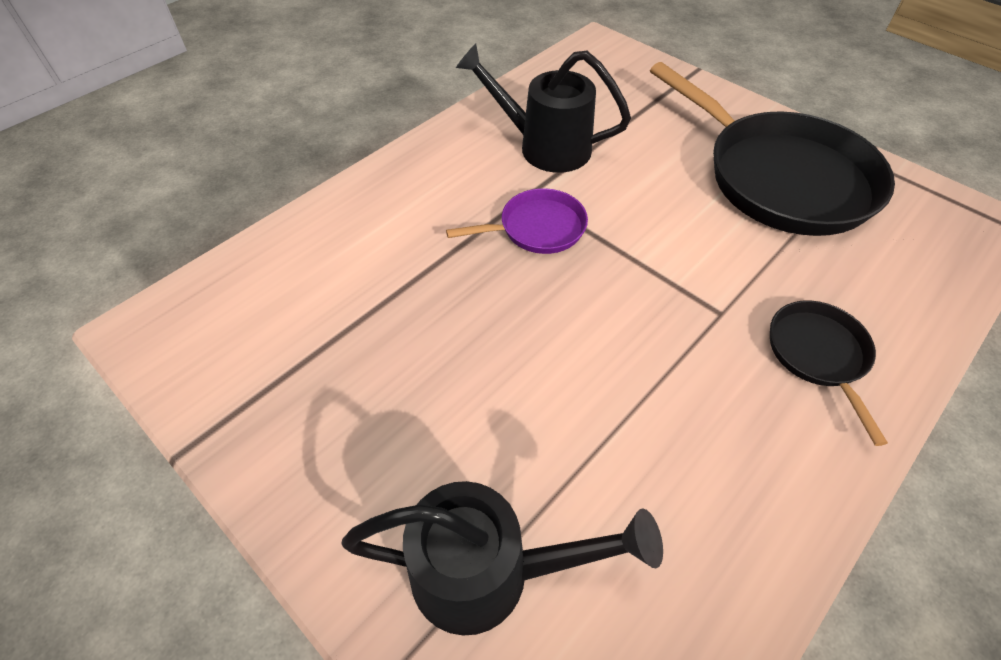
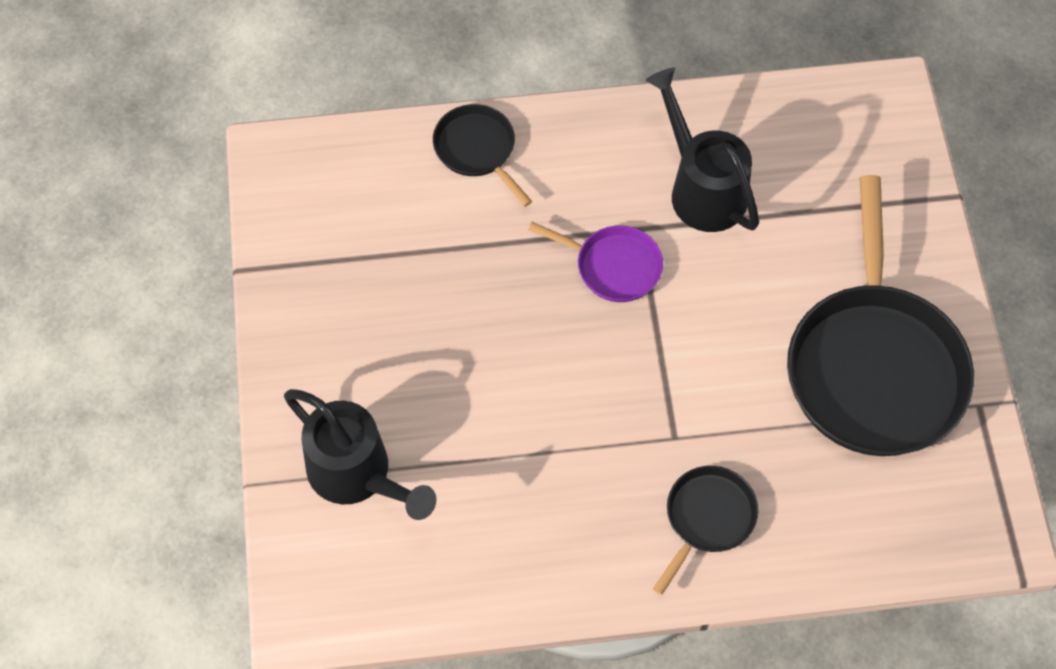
camera: 40 degrees right, 10 degrees up
(346, 217) = (477, 150): none -> black pan

